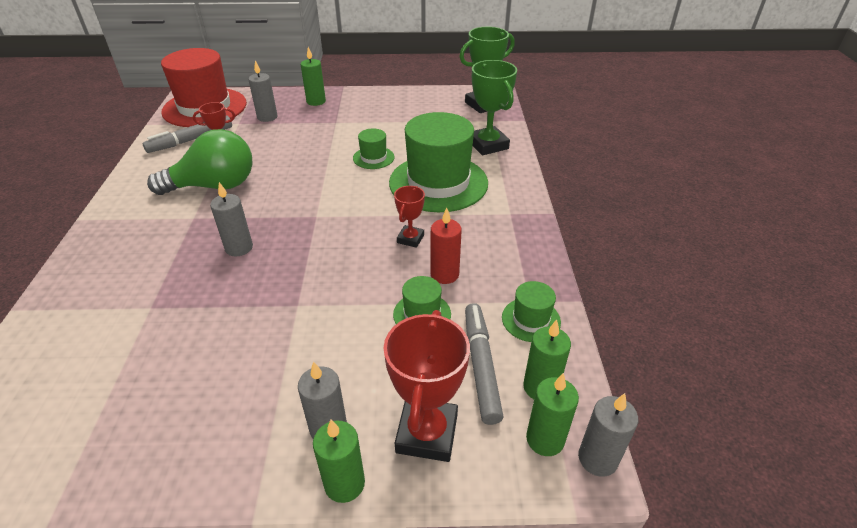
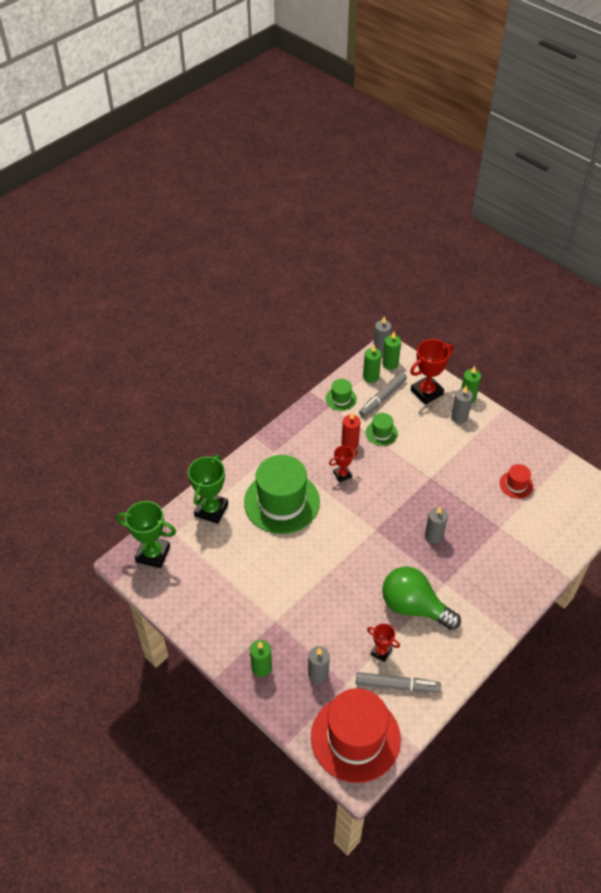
camera: 135 degrees left, 10 degrees up
(150, 380) = (516, 485): none -> red hat
(373, 158) = (293, 556): green hat -> none

